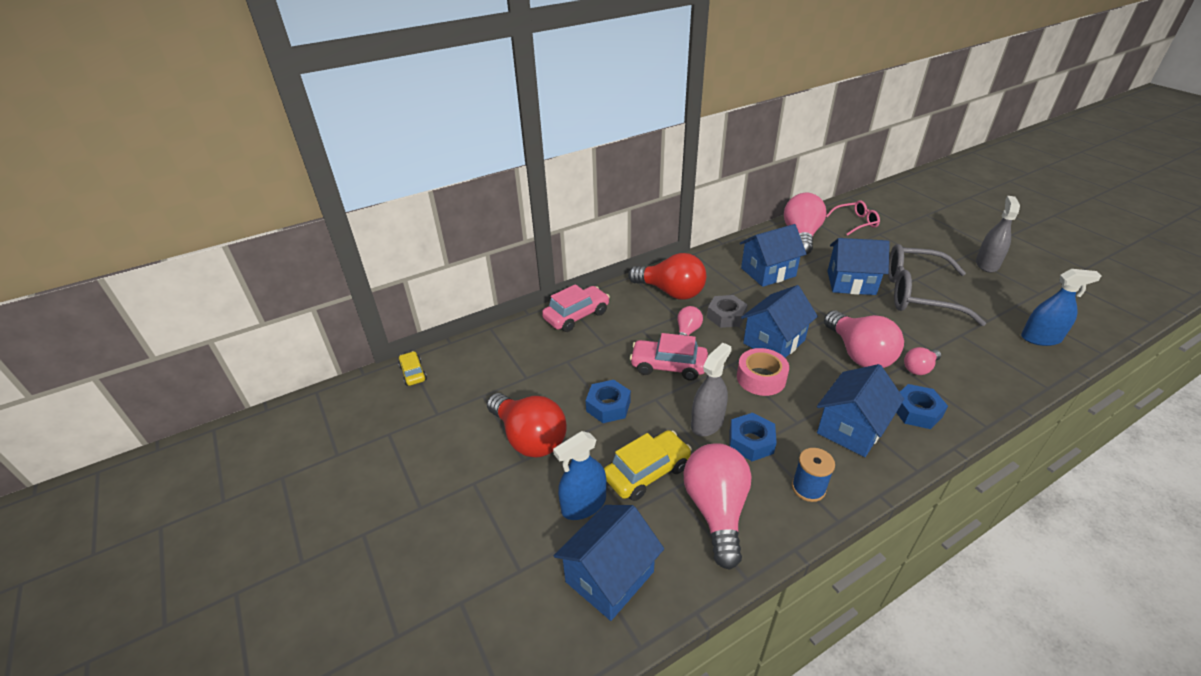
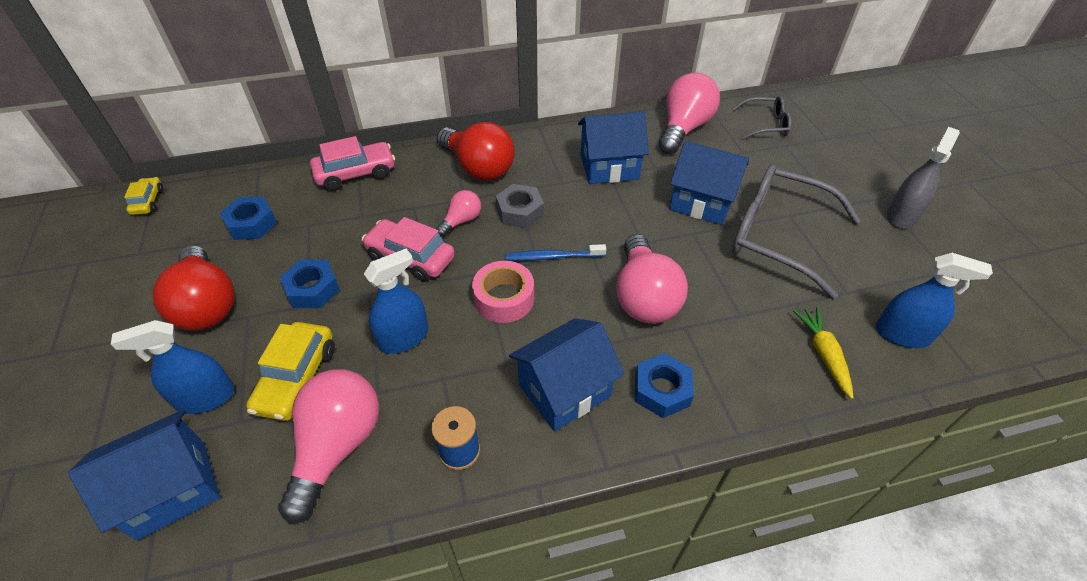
camera: 15 degrees right, 10 degrees up
(647, 472) = (297, 379): yellow car -> yellow car turned 120 degrees clockwise
(707, 423) = (404, 338): grey spray bottle -> blue spray bottle
(751, 441) = (436, 374): blue nut -> blue nut (251, 224)
(774, 342) = (552, 257): blue house -> blue toothbrush
(855, 223) = (765, 125): pink glasses -> grey glasses
(919, 368) = (707, 335): pink light bulb -> none
(1002, 362) = (823, 354): none -> yellow carrot

